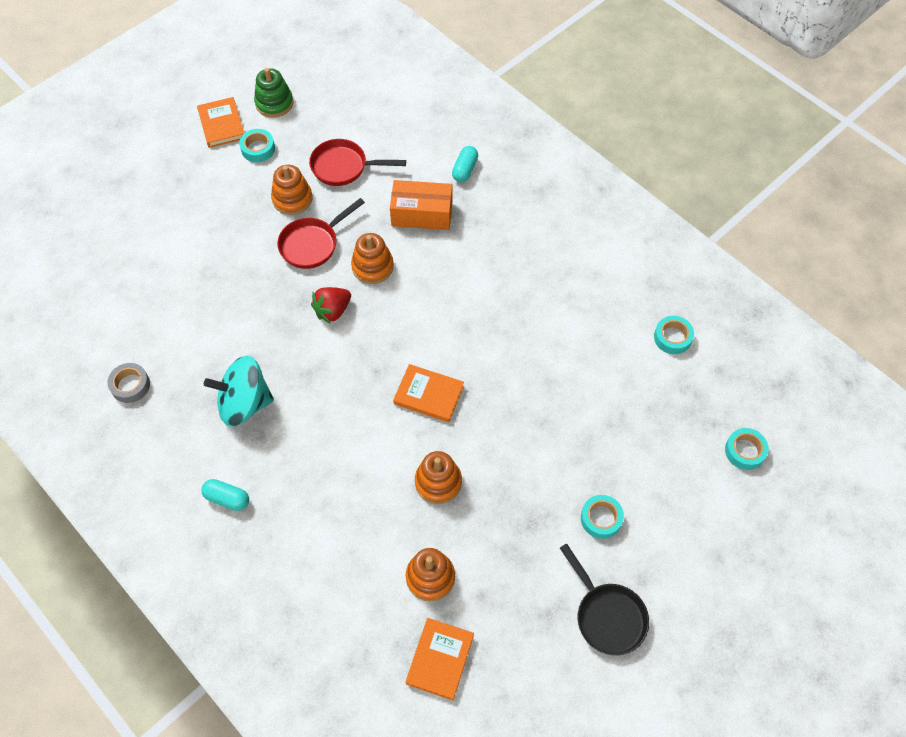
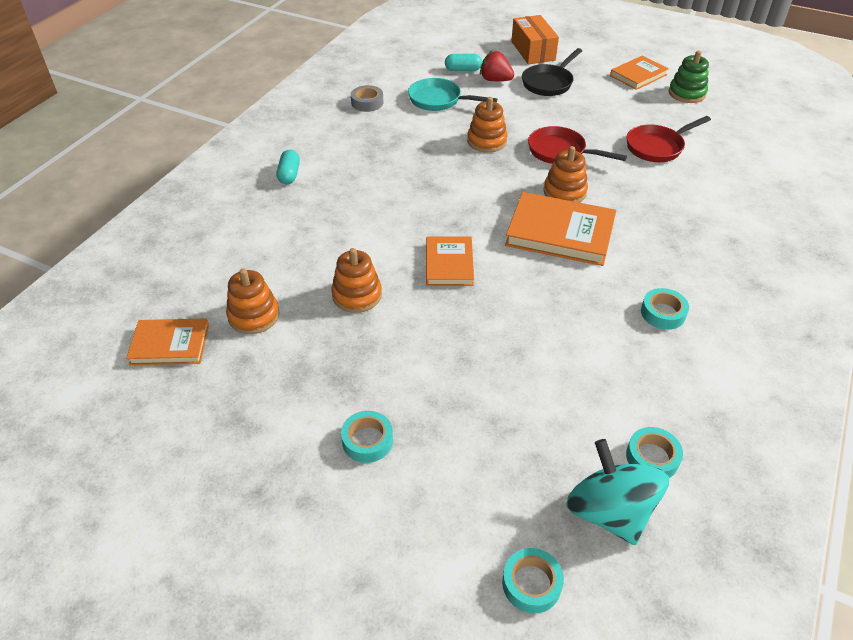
camera: 70 degrees right, 15 degrees down
(166, 314) = (439, 100): none -> turquoise pan
(244, 403) = (380, 159): turquoise spinning top -> turquoise spinning top (609, 511)
(258, 149) = (632, 98): turquoise tape -> turquoise tape (663, 313)
(292, 199) = (598, 129): orange stacking toy -> orange stacking toy (487, 141)
(332, 311) = (500, 181): red strawberry -> red strawberry (495, 80)
(343, 167) = (657, 147): red pan -> red pan turned 105 degrees counterclockwise
(422, 214) = (649, 207): orange box -> orange box (533, 51)
(425, 294) = (560, 233): none -> orange book
(465, 170) = (728, 222): turquoise capsule -> turquoise capsule (463, 70)
(607, 616) = (248, 475): black pan -> black pan (549, 83)

